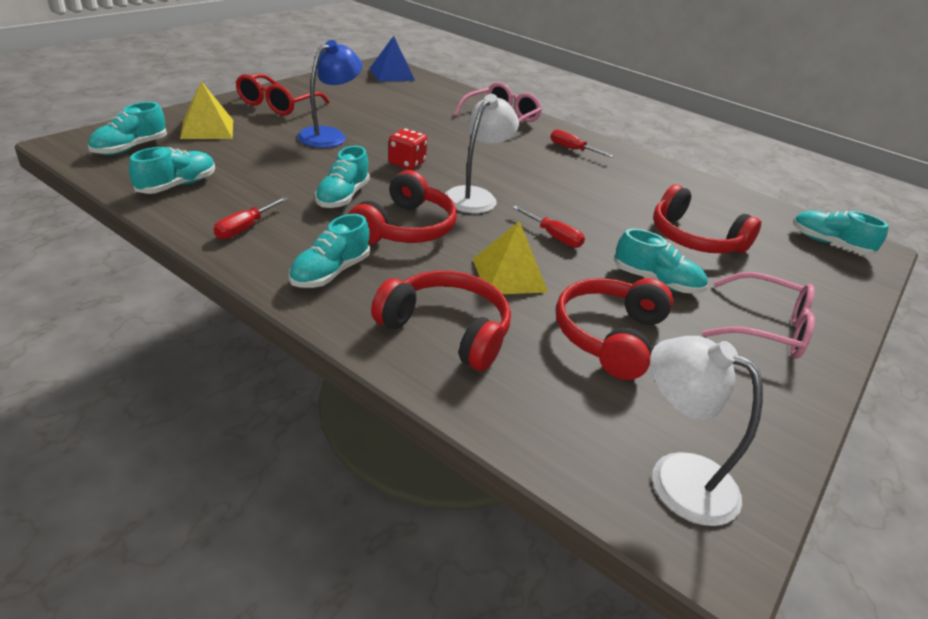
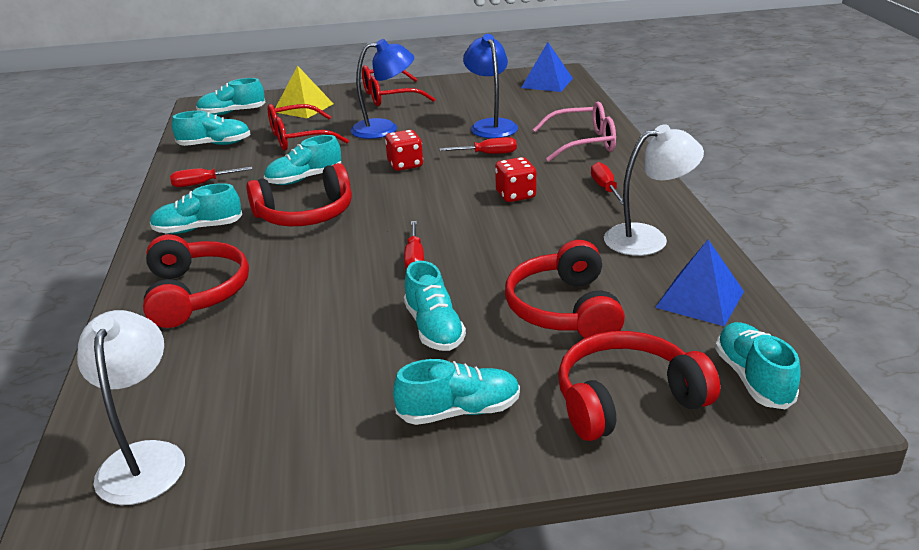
camera: 50 degrees right, 5 degrees down
(261, 160) = (298, 138): none -> red glasses
(413, 116) = (491, 125): none -> blue lamp
(453, 140) = (488, 154): none -> red screwdriver
(476, 196) = (412, 206): white lamp -> white lamp (648, 238)
(509, 275) = (314, 274): yellow pyramid -> none
(529, 168) = (515, 195): none -> red dice
(609, 336) = (298, 349): red headphones -> red headphones (627, 400)
(737, 207) = (700, 299): none -> blue pyramid
(765, 328) = (459, 411): pink glasses -> turquoise shoe

